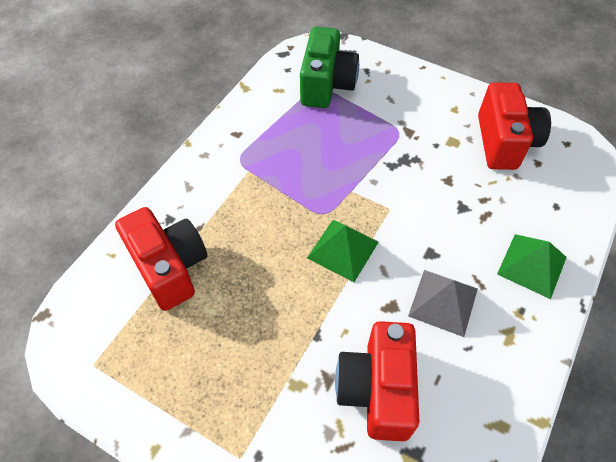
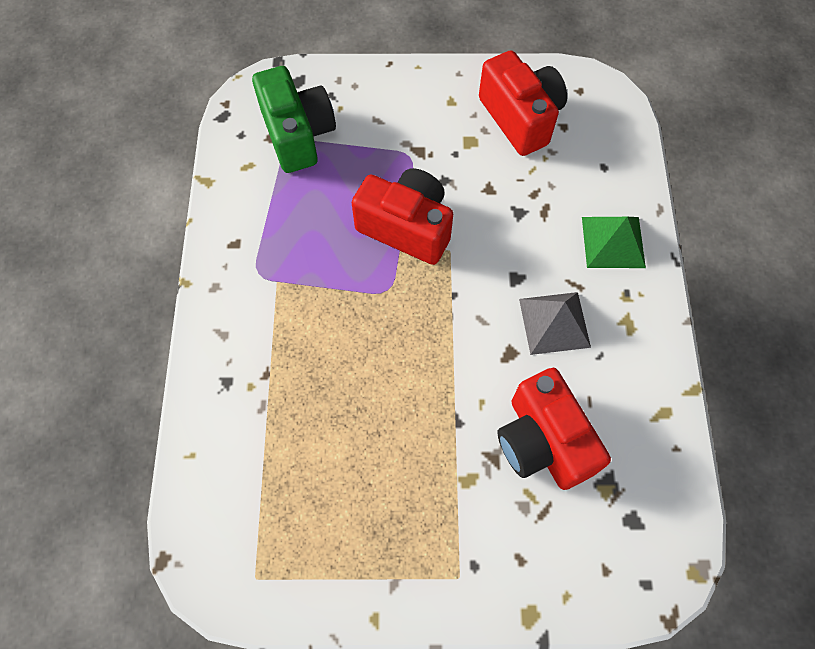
camera: 30 degrees left, 10 degrees up
(170, 267) = (264, 434): red camera -> red camera (406, 227)
(343, 249) = (430, 319): green pyramid -> none

